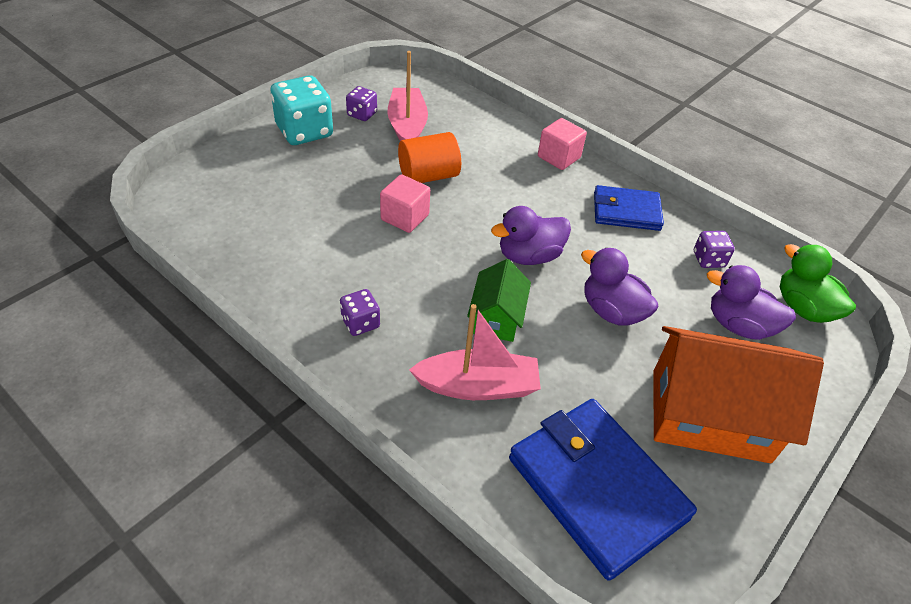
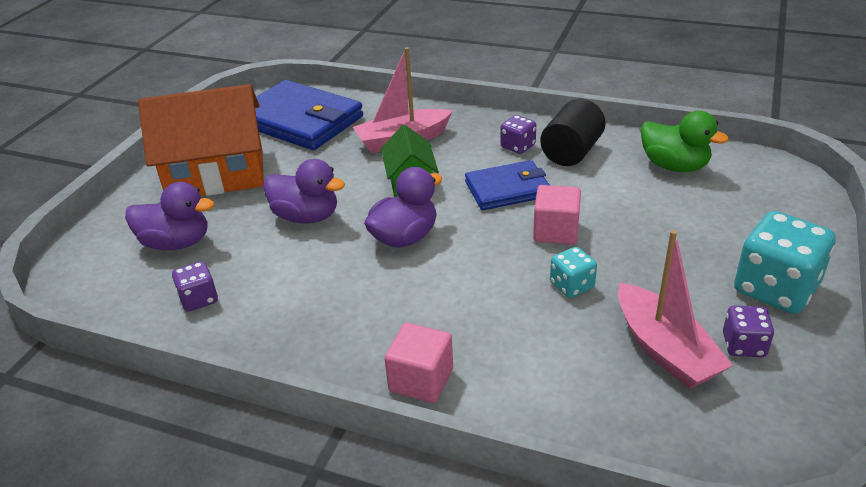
camera: 165 degrees right, 10 degrees down
(316, 293) = (571, 152): none -> black cylinder
(428, 176) = (571, 286): orange cylinder -> turquoise dice
(626, 211) = (305, 326): blue wallet -> blue wallet (507, 189)
(803, 308) = (97, 281): green duck -> green duck (674, 166)

